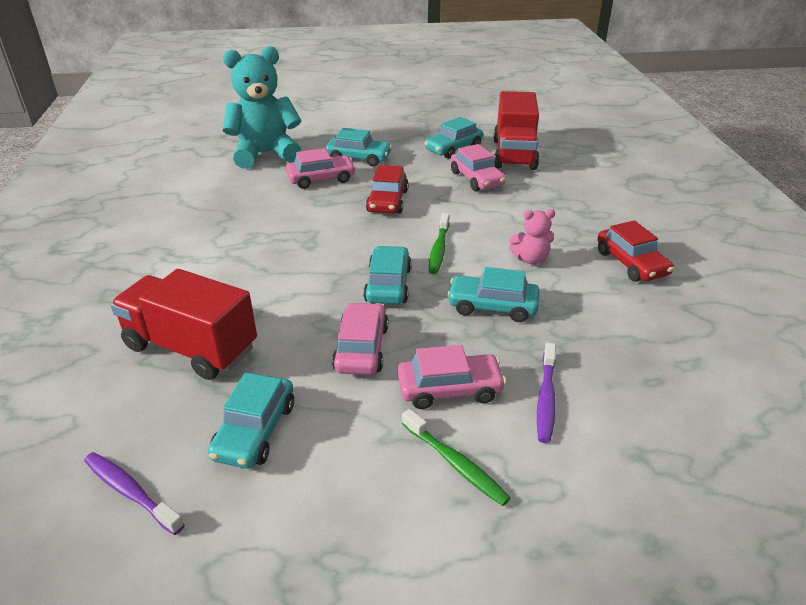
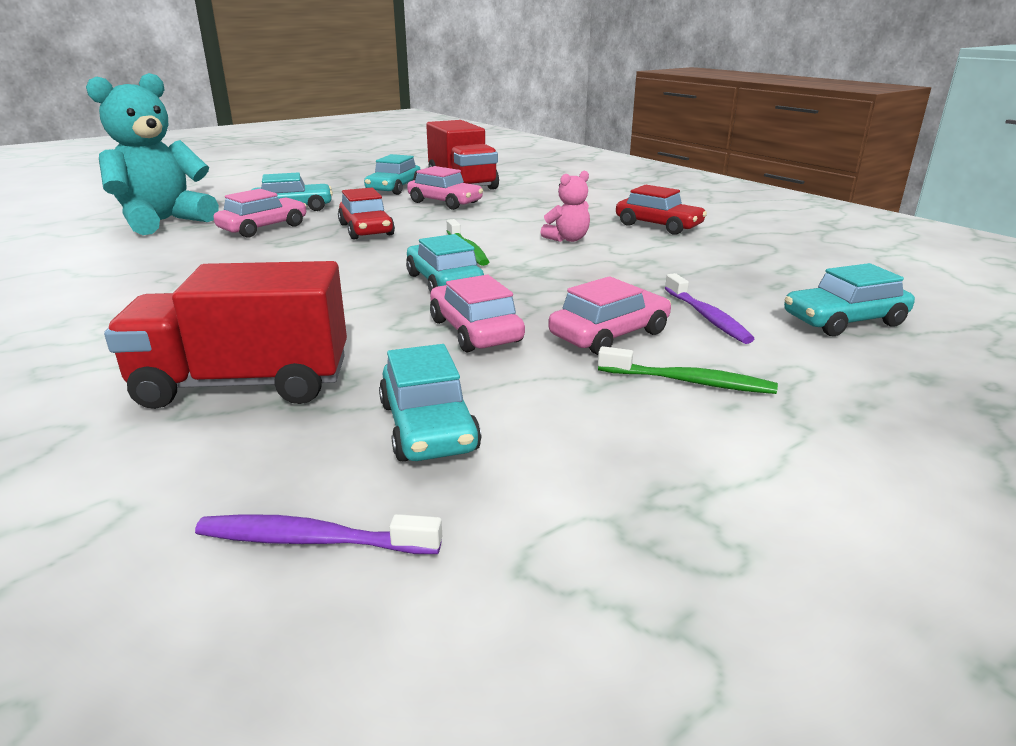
camera: 30 degrees left, 10 degrees down
(492, 306) = (573, 273): turquoise car -> turquoise car (844, 321)

